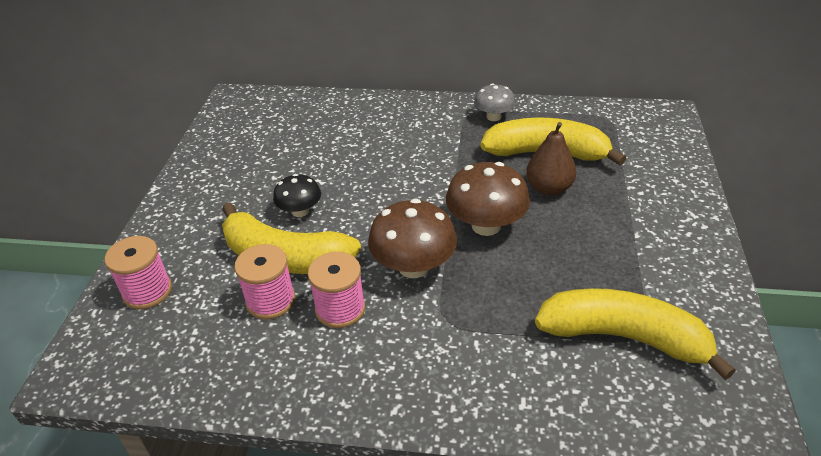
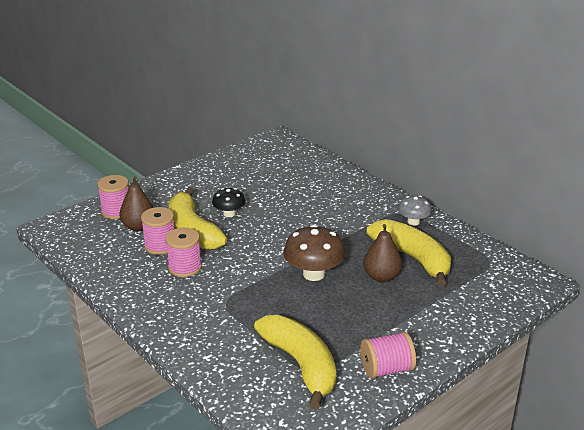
camera: 40 degrees right, 10 degrees down
(207, 293) = (138, 227): none -> brown pear
(413, 266) = (246, 270): brown mushroom -> none
(694, 282) = (386, 369): none -> pink spool

